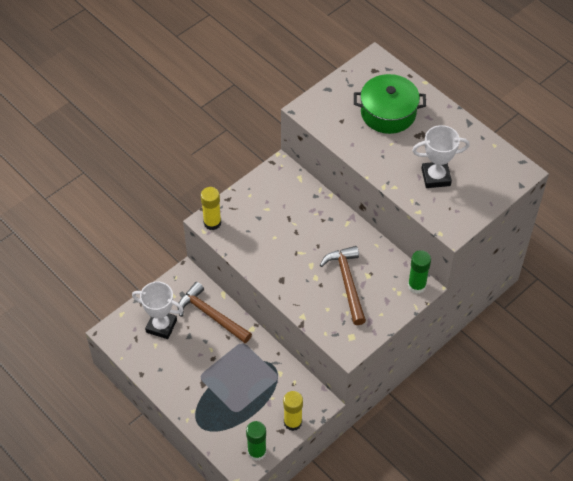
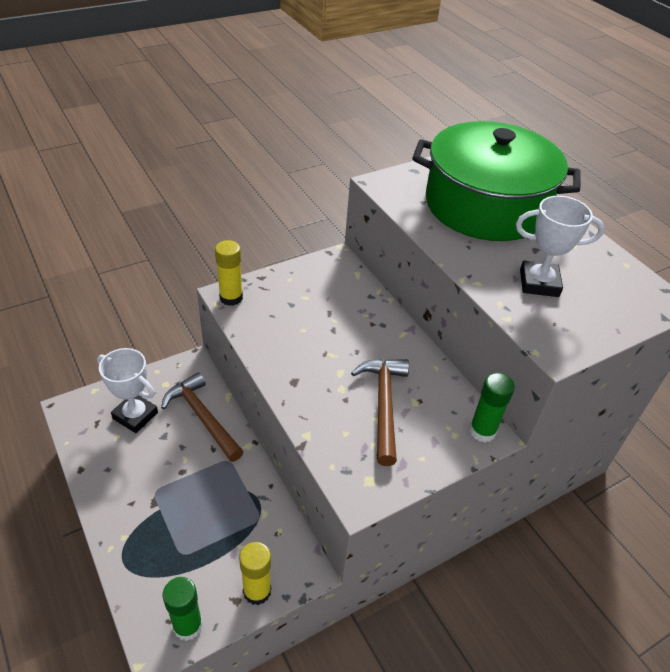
camera: 10 degrees right, 10 degrees down
(388, 113) = (485, 205): green pot -> green pot, size x1.69

